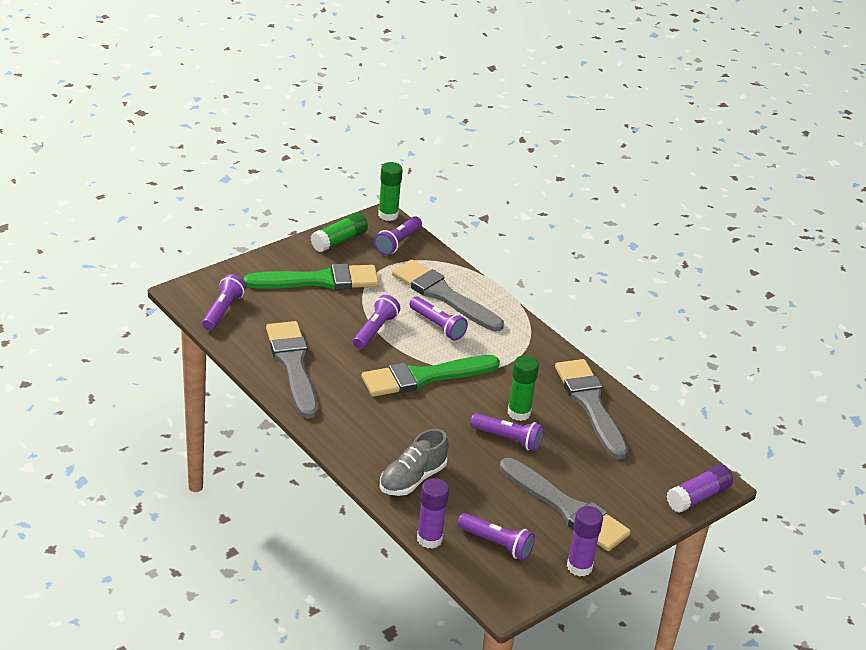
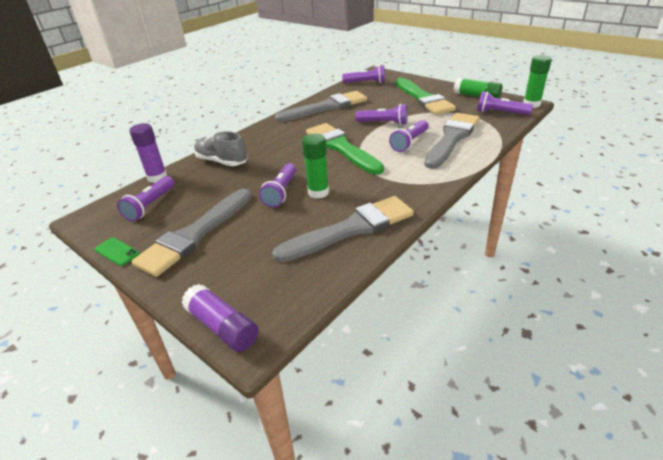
camera: 85 degrees right, 0 degrees up
(579, 567) = (117, 252): purple glue stick -> green phone

